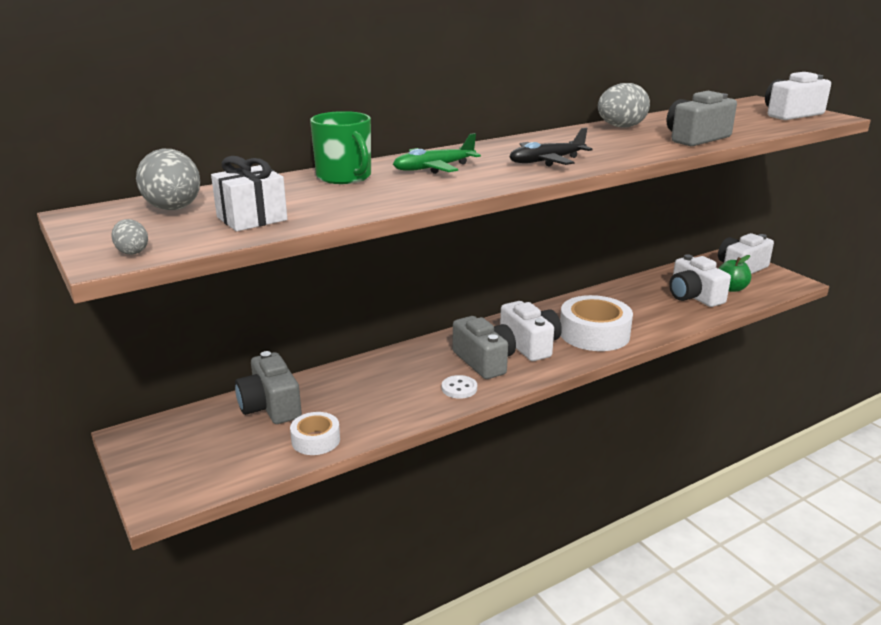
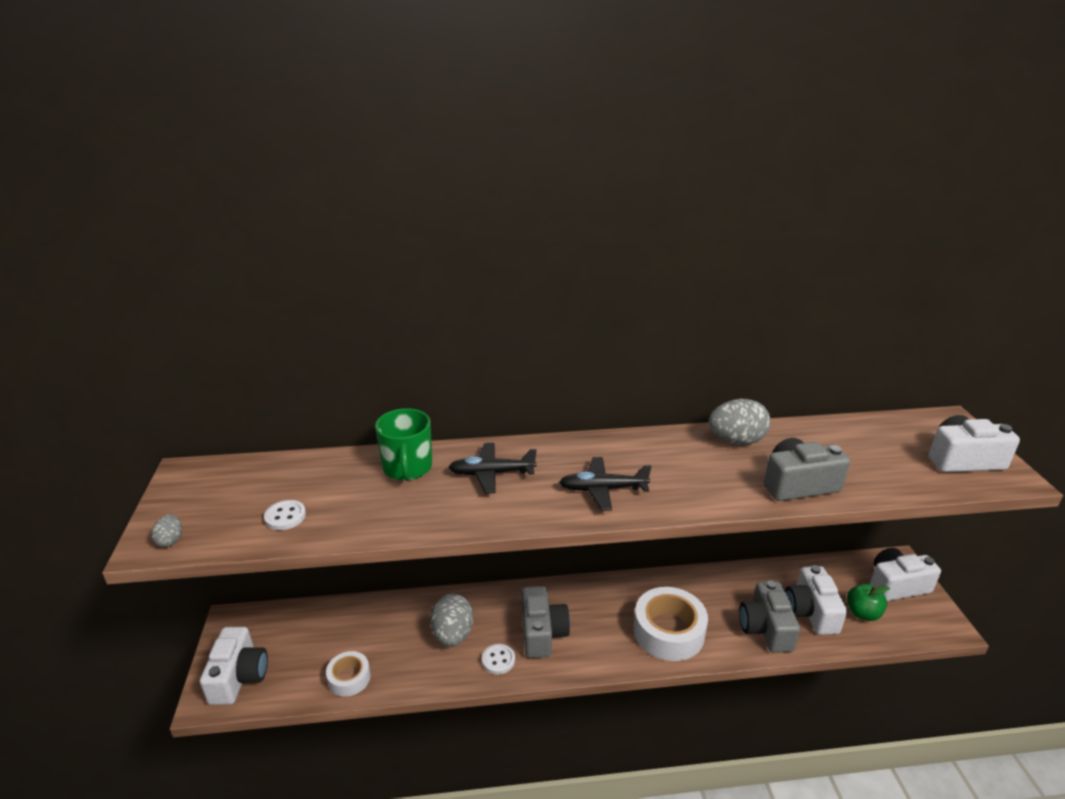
camera: 25 degrees right, 5 degrees up
(173, 209) = (246, 483): grey egg -> grey egg (452, 634)
(252, 219) = (285, 516): white gift -> white button
(270, 406) = (341, 624): grey camera -> grey camera (765, 628)
(434, 168) = (491, 473): green plane -> black plane
(530, 345) = (598, 625): white camera -> white camera (239, 677)

